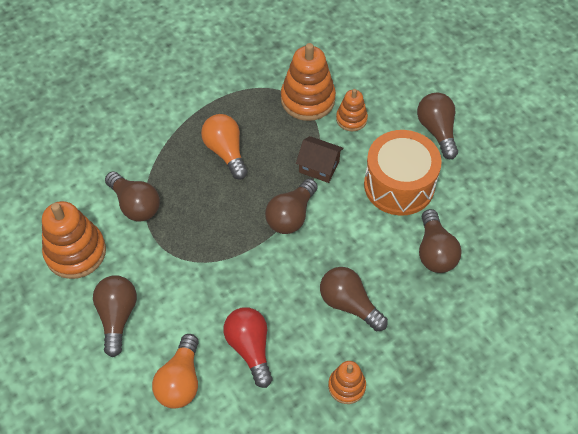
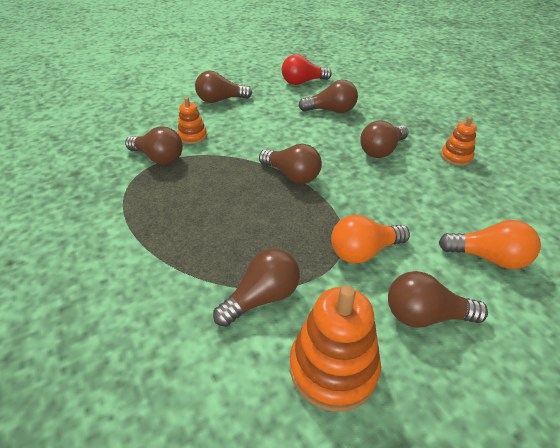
camera: 85 degrees left, 15 degrees down
(226, 152) = (204, 215): orange light bulb -> orange light bulb (363, 251)
(250, 348) = (437, 207): red light bulb -> red light bulb (302, 82)
(308, 99) = (159, 158): orange stacking toy -> brown light bulb
(319, 166) = (240, 156): brown house -> none
(399, 185) = (268, 120): orange drum -> none

